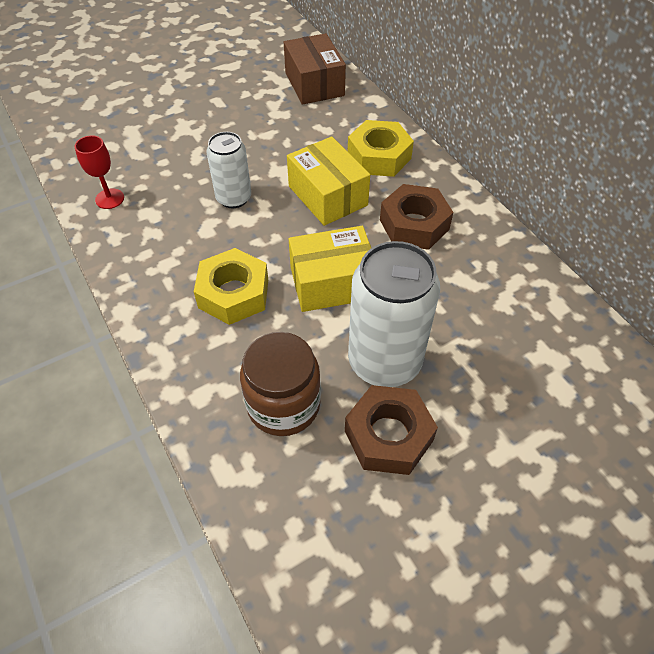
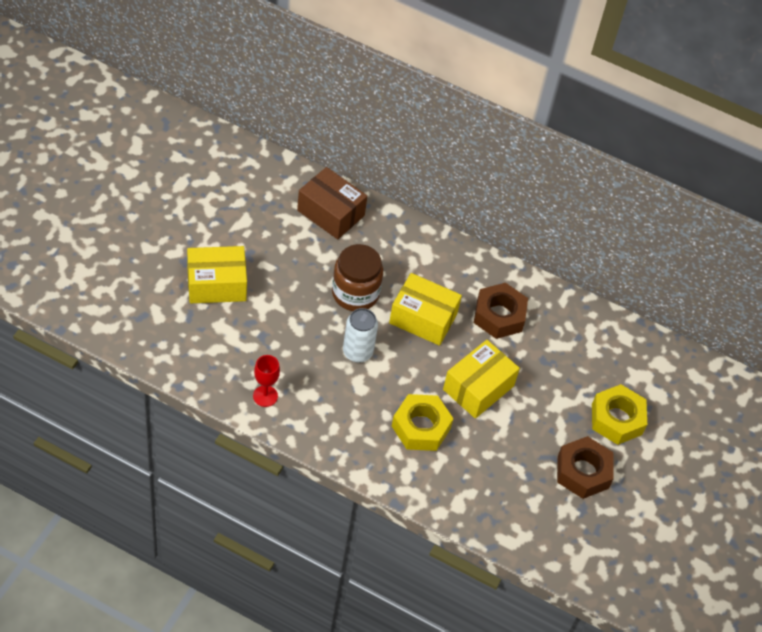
camera: 40 degrees left, 0 degrees up
(160, 99) = (216, 284): none -> yellow box
(283, 405) = (511, 485): brown jar -> brown jar (355, 293)
(379, 156) = (434, 266): yellow nut -> yellow nut (616, 419)
(384, 361) = (549, 427): white can -> none

